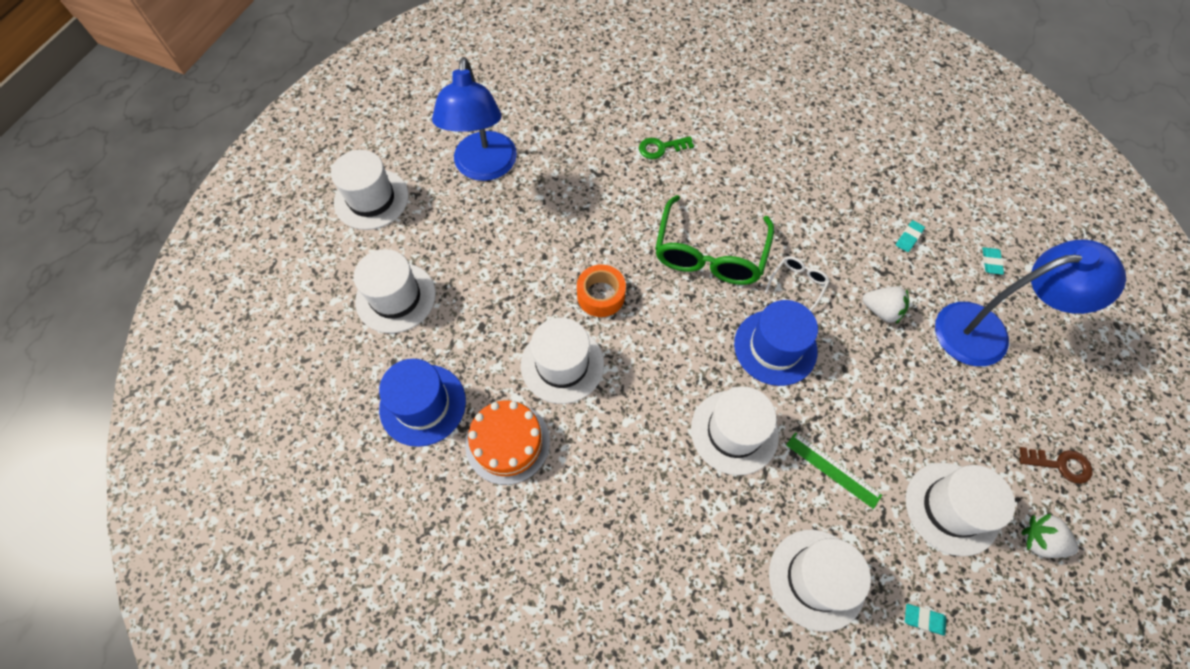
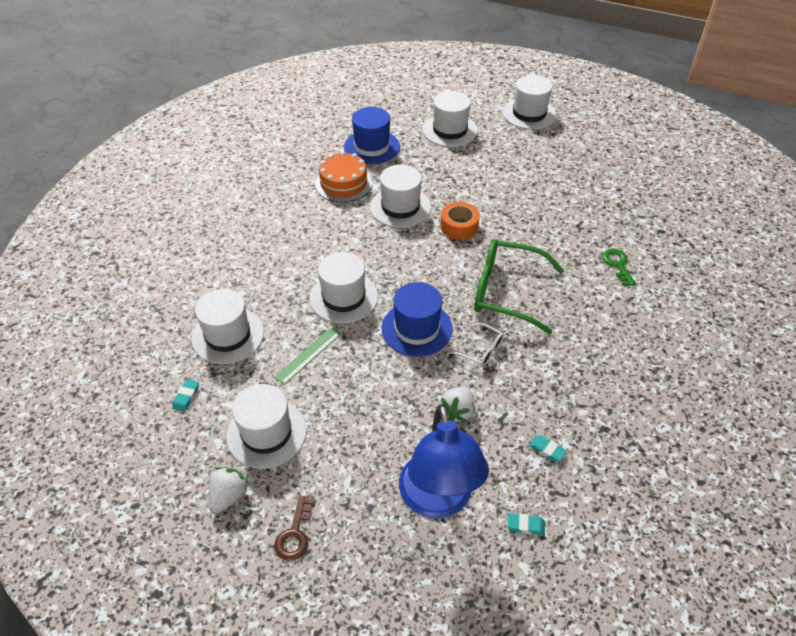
camera: 90 degrees right, 15 degrees down
(484, 168) = (569, 163): blue lamp -> none

